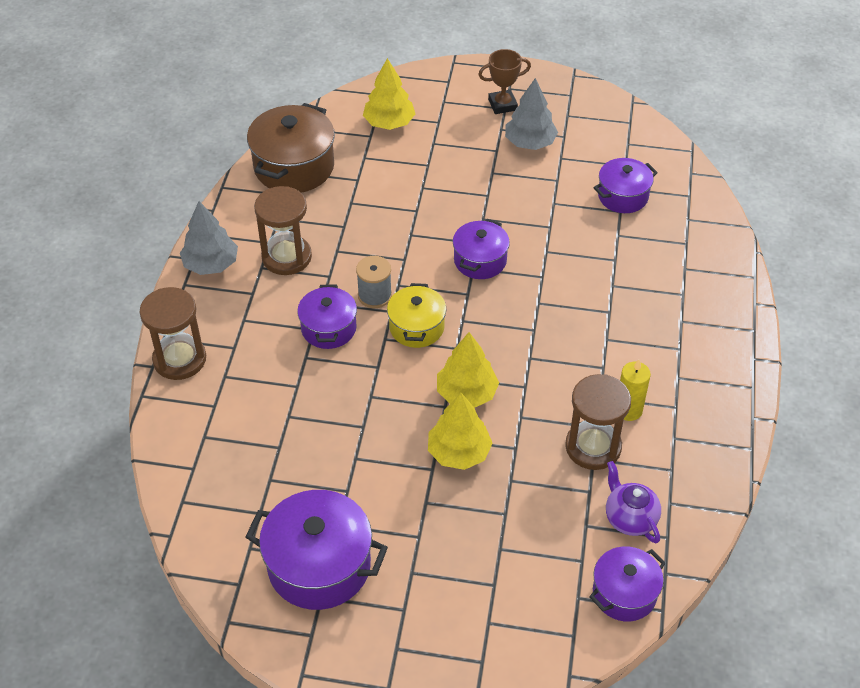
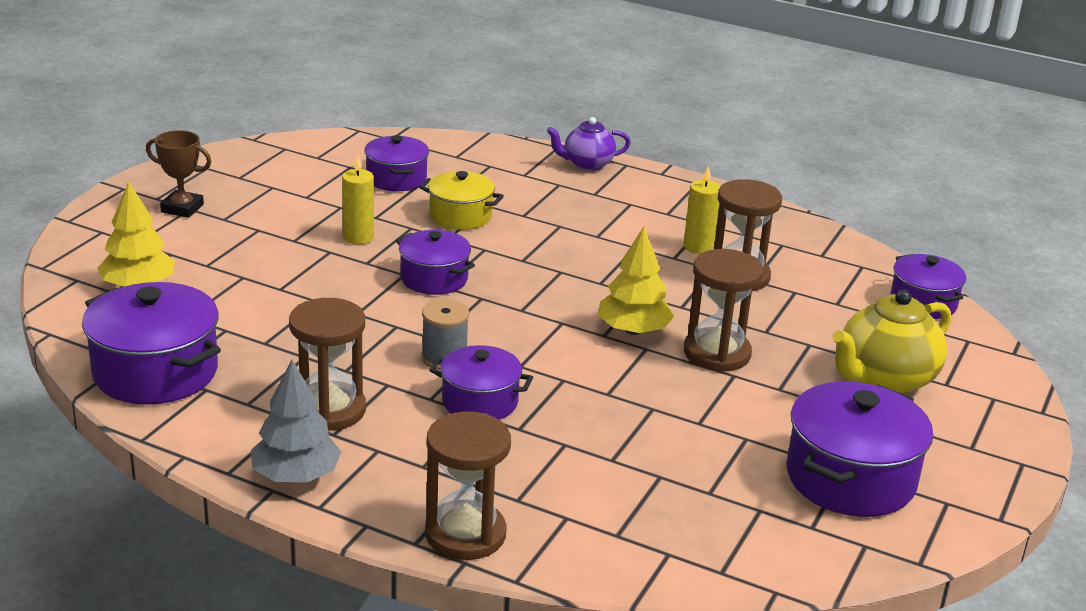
camera: 75 degrees left, 20 degrees down
(294, 167) = (155, 372): brown pot -> purple pot
(416, 327) = (515, 340): yellow pot -> yellow pot (460, 216)
(459, 452) = (717, 353): yellow tree -> brown hourglass
(473, 574) = (884, 380): none -> yellow teapot
(502, 105) = (182, 208): brown trophy -> brown trophy turned 75 degrees counterclockwise
(516, 203) = (358, 237): none -> yellow candle
(530, 142) = (264, 207): grey tree -> none
(629, 518) = (834, 279): purple teapot -> purple teapot (587, 164)

